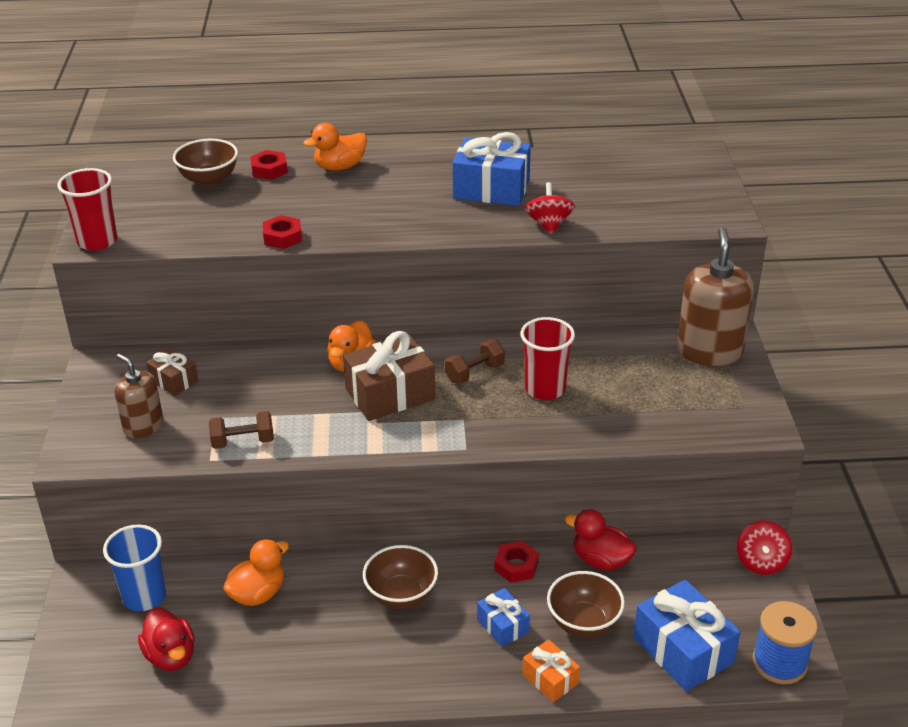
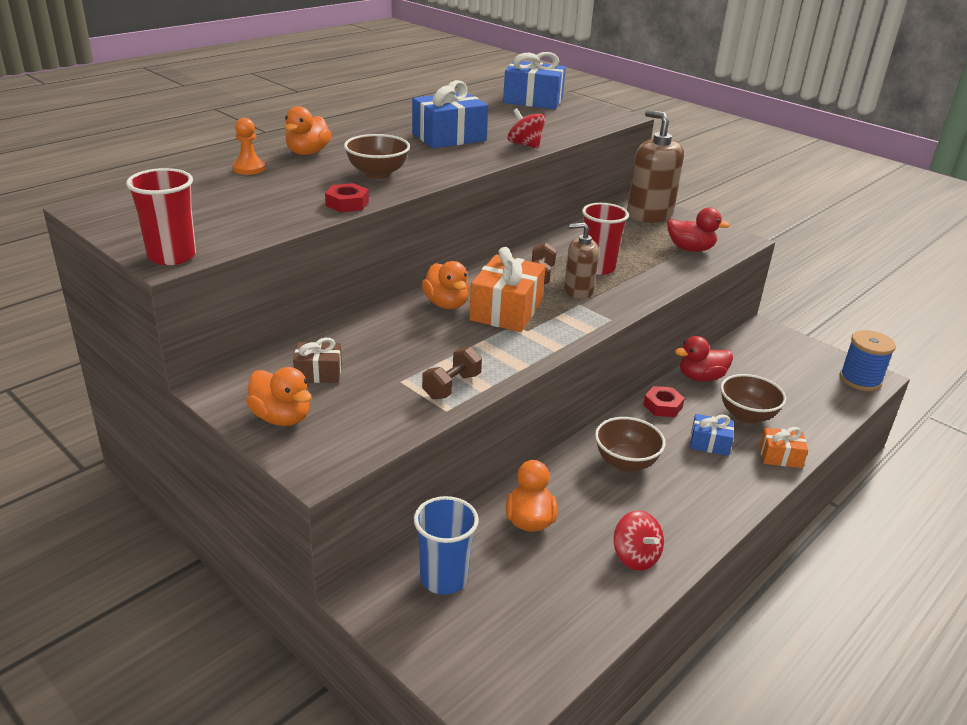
camera: 45 degrees left, 5 degrees down
(104, 405) = (281, 418): none -> orange duck
(143, 426) = (347, 415): brown soap dispenser -> brown soap dispenser (578, 291)
(171, 656) = (533, 605): red duck -> red duck (690, 249)
(209, 180) = (204, 188): brown bowl -> brown bowl (377, 174)
(269, 170) = (249, 168): red nut -> orange pawn
(390, 394) = (506, 310): brown gift -> orange gift
(683, 650) = (813, 400): blue gift -> blue gift (533, 100)
(761, 562) = (774, 336): red spinning top -> red spinning top (635, 556)

